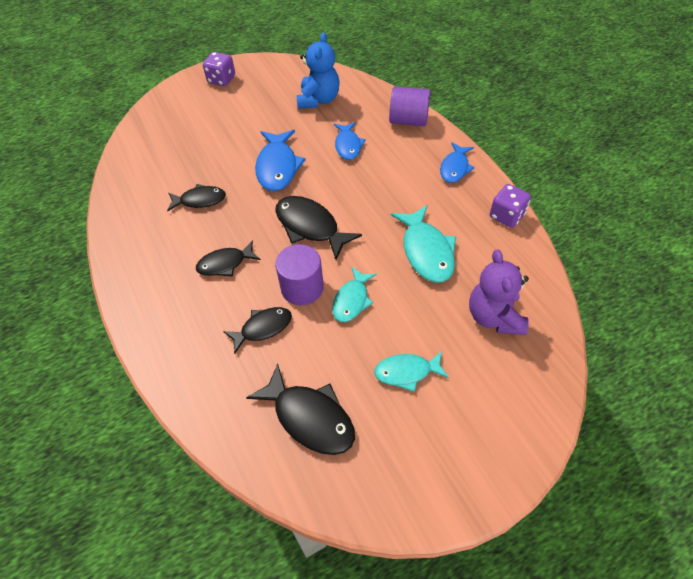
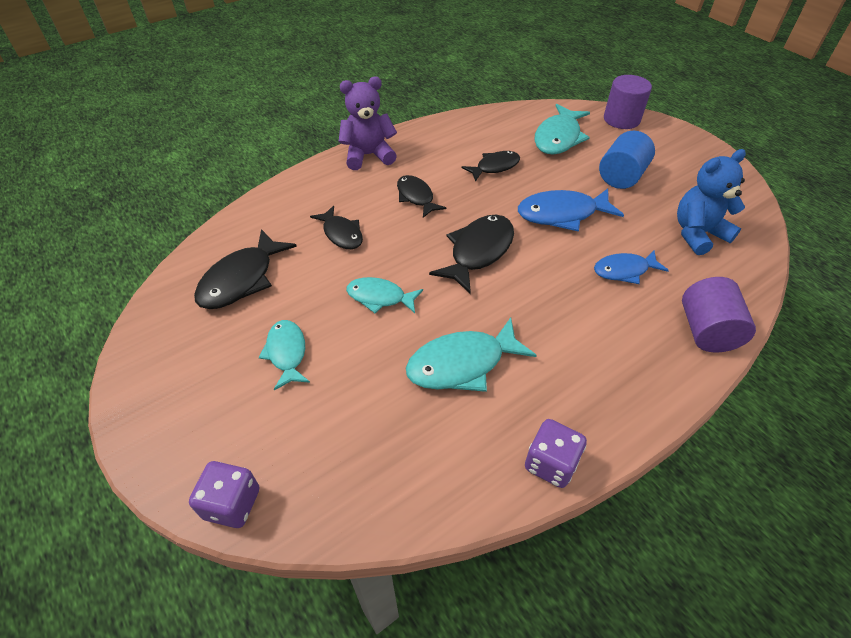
camera: 80 degrees right, 5 degrees down
(173, 149) = (558, 138): none -> turquoise fish
(200, 200) = (494, 167): black fish -> black fish turned 105 degrees counterclockwise
(221, 79) = (686, 150): purple dice -> purple dice (232, 503)
(242, 123) = (621, 176): none -> blue cylinder
(302, 288) = (392, 255): purple cylinder -> purple cylinder (621, 119)
(318, 99) = (697, 234): blue teddy bear -> blue teddy bear turned 150 degrees clockwise
(455, 168) = (629, 392): blue fish -> none
(494, 316) = (365, 444): purple teddy bear -> purple teddy bear (368, 155)

